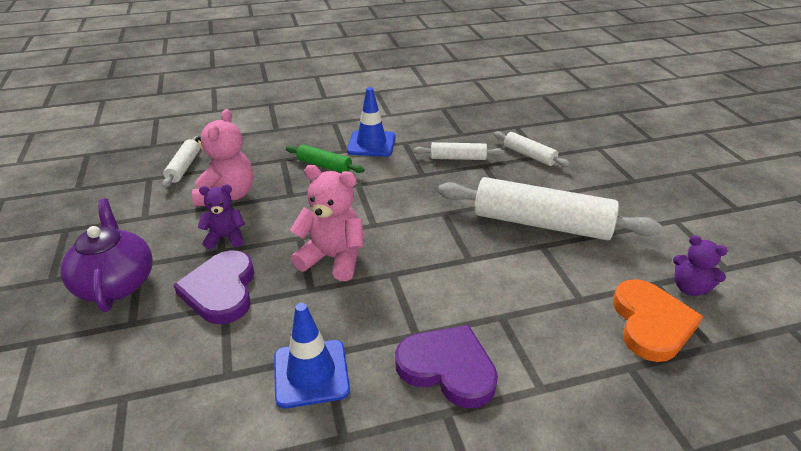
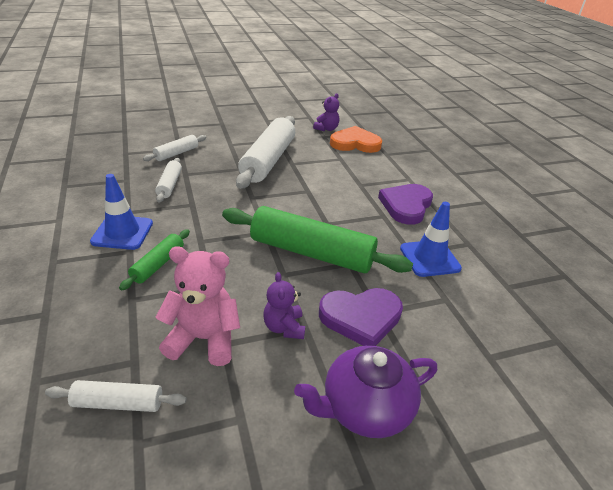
camera: 95 degrees left, 0 degrees up
(333, 258) = (311, 253): pink teddy bear -> green rolling pin

